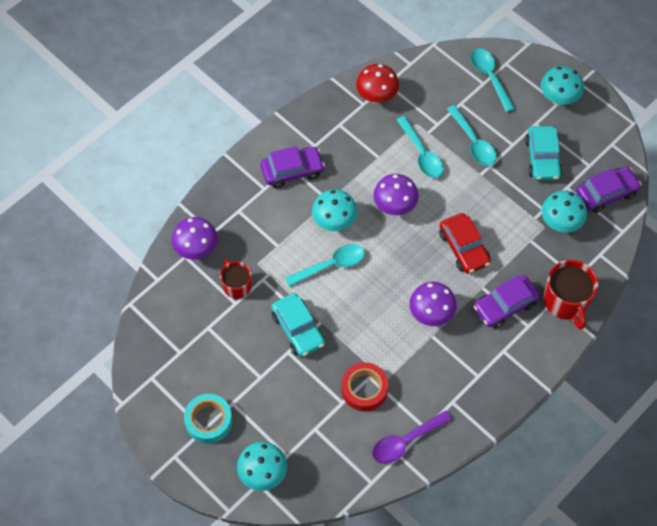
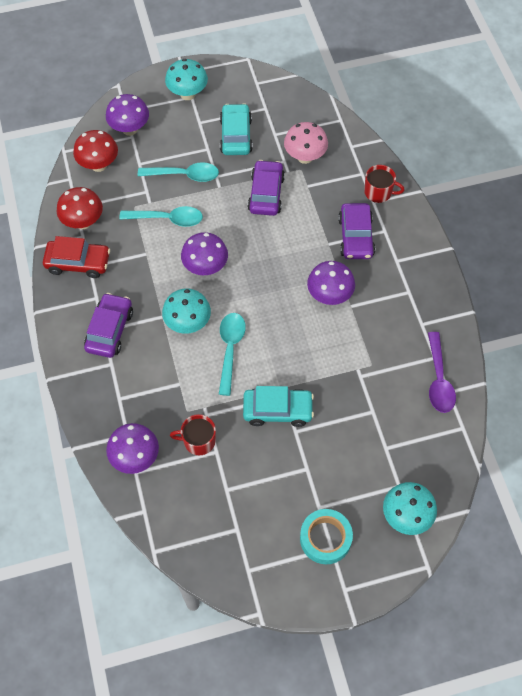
camera: 60 degrees left, 0 degrees up
(364, 389) = (370, 386): red tape -> none
(438, 76) = (99, 165): none -> red mushroom
(464, 248) = (282, 237): red car -> red car (78, 263)
(490, 77) = (130, 129): turquoise spoon -> purple mushroom
(542, 158) = (236, 136): turquoise car -> turquoise car turned 120 degrees counterclockwise
(560, 223) = (305, 157): turquoise mushroom -> pink mushroom
(566, 301) = (379, 192): red mug -> red mug, size x0.64
(606, 193) = (299, 111): purple car -> purple car (266, 194)

